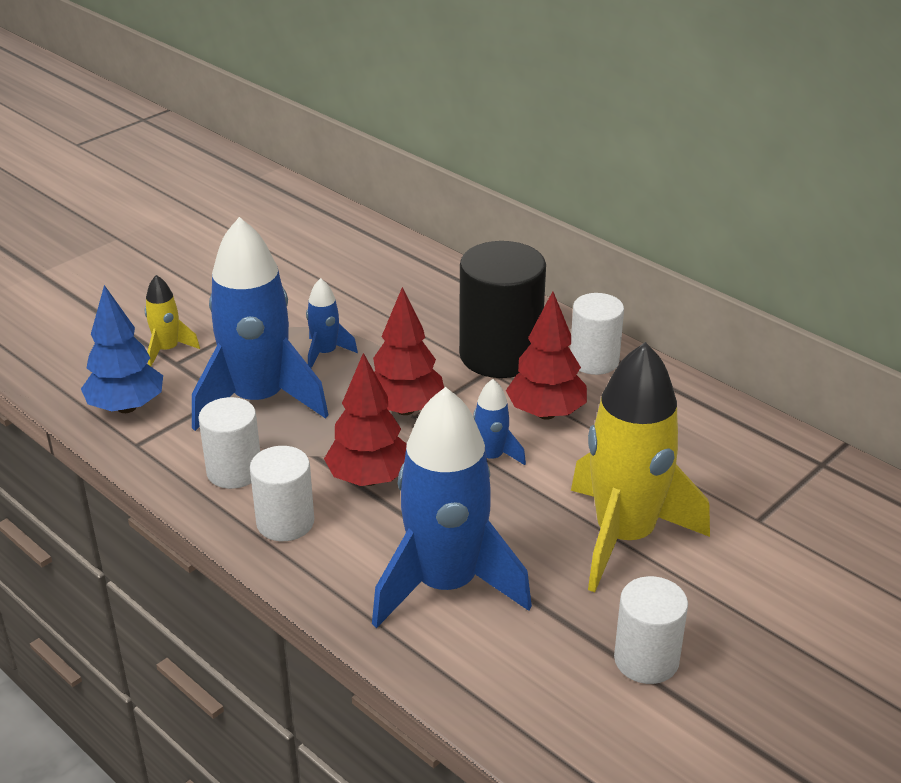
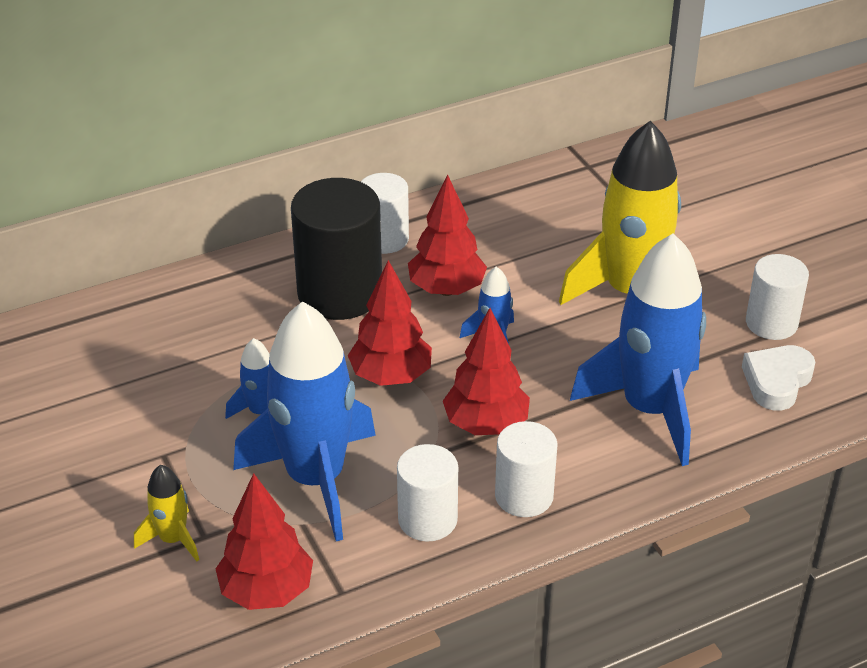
camera: 70 degrees left, 5 degrees up
(126, 407) = (266, 591): blue tree -> red tree
(544, 680) = (777, 382): none -> white heart

